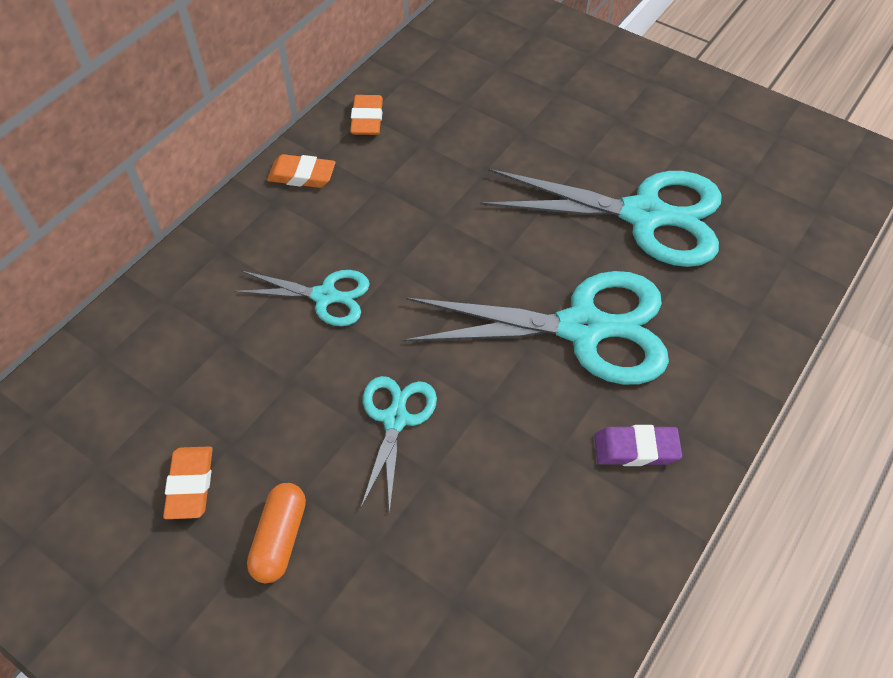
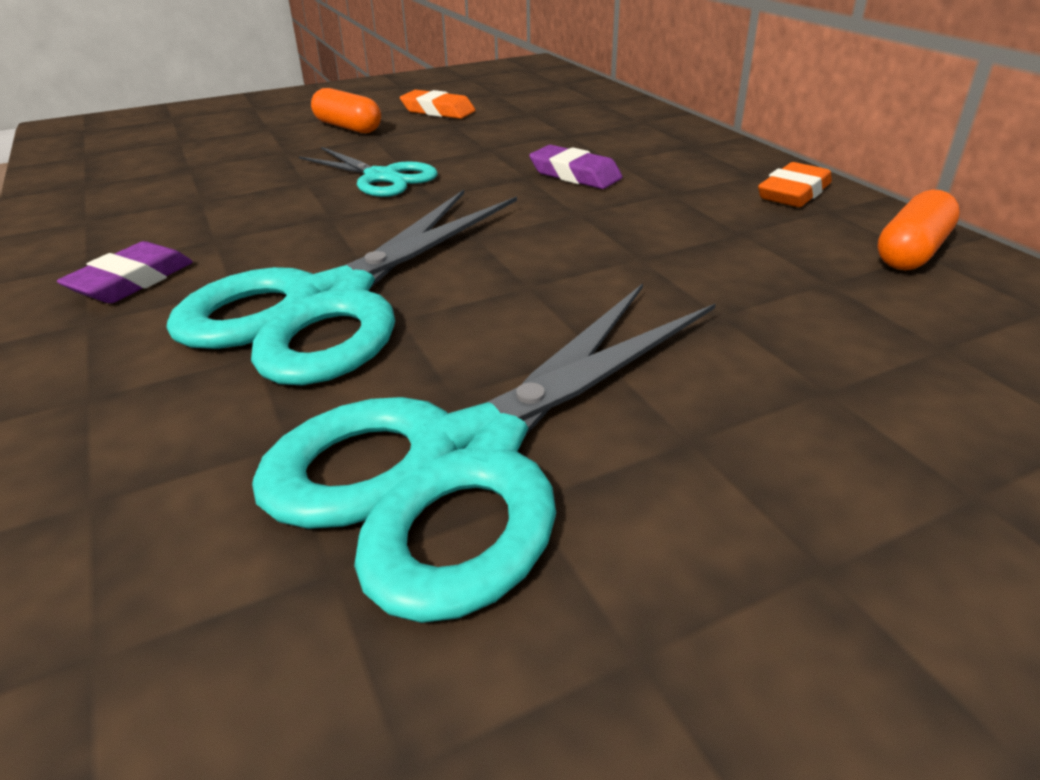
camera: 120 degrees right, 20 degrees down
(325, 296) = (575, 175): turquoise scissors -> purple eraser
(367, 119) = (911, 252): orange eraser -> orange capsule

